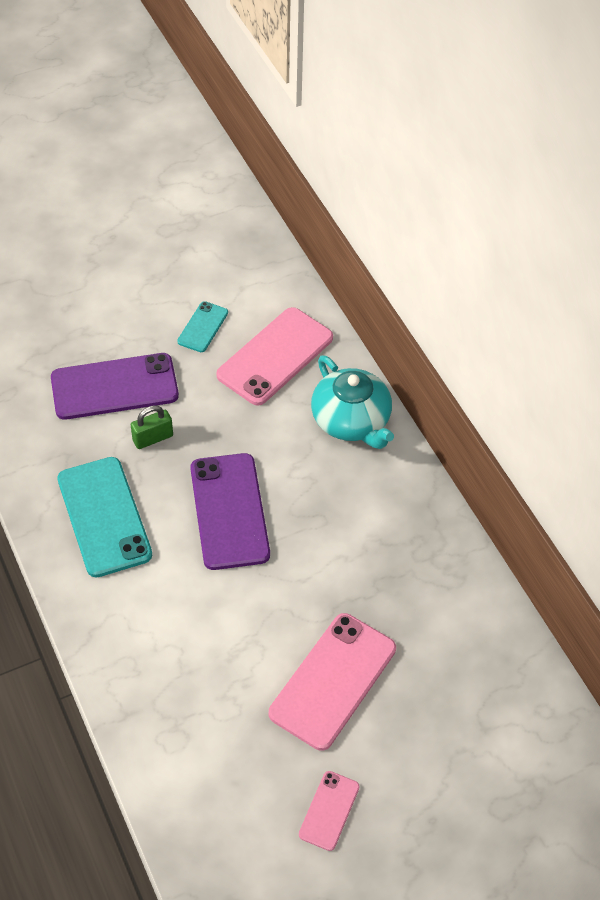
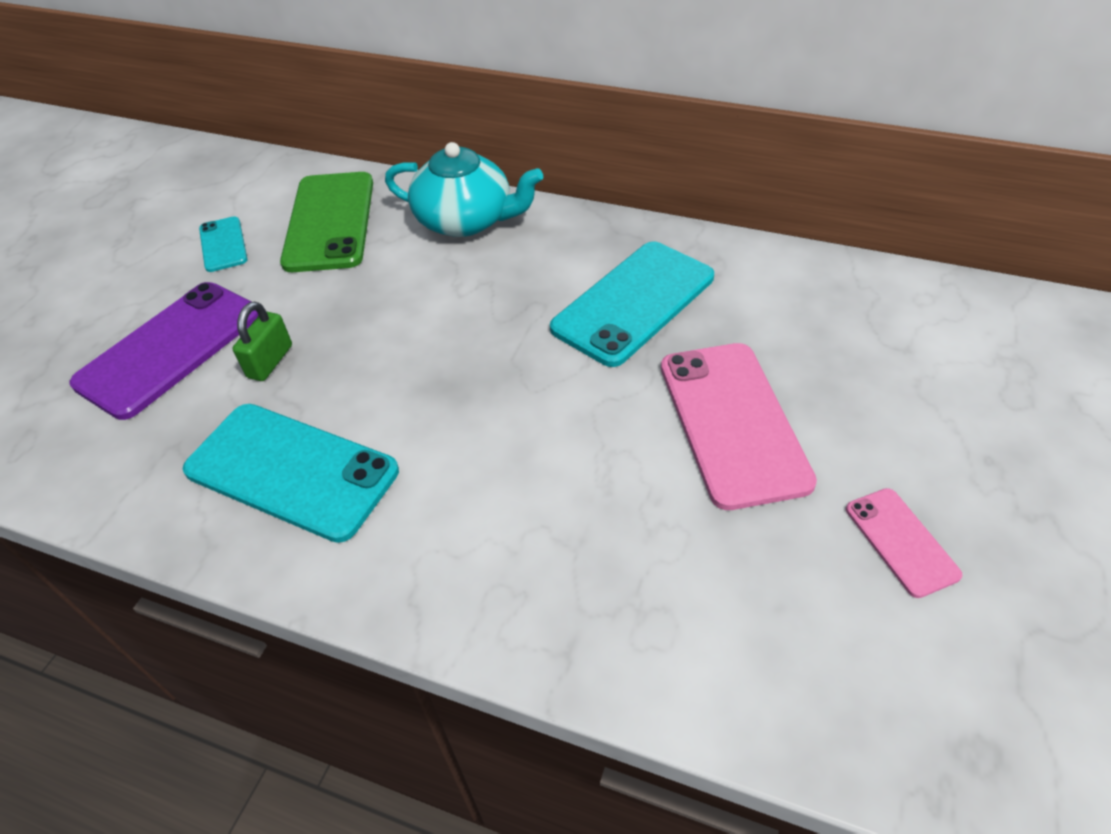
camera: 40 degrees left, 5 degrees down
(229, 511) = (435, 363): purple phone -> none
(275, 356) = (330, 222): pink phone -> green phone
(375, 564) = (633, 302): none -> turquoise phone

